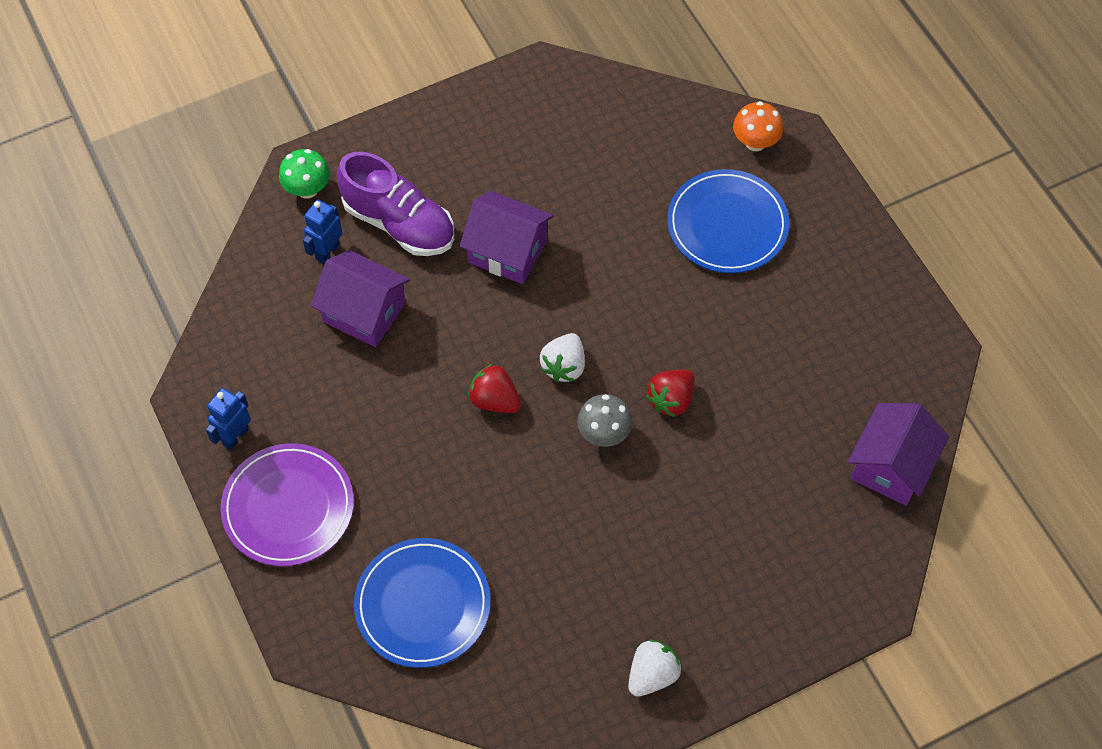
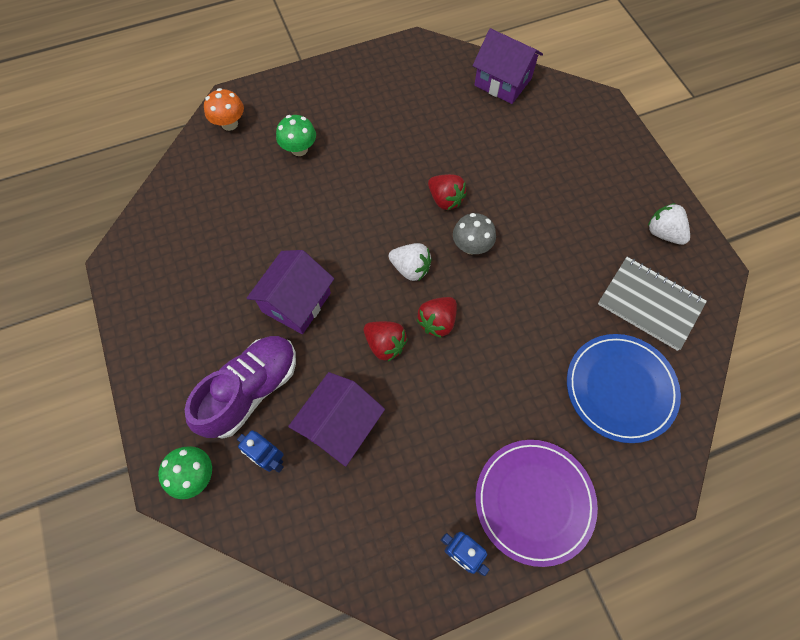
camera: 85 degrees left, 5 degrees up
(461, 347) = (385, 344): none -> red strawberry
(540, 648) = (649, 304): none -> grey notebook
(727, 225) = (299, 149): blue plate -> green mushroom

